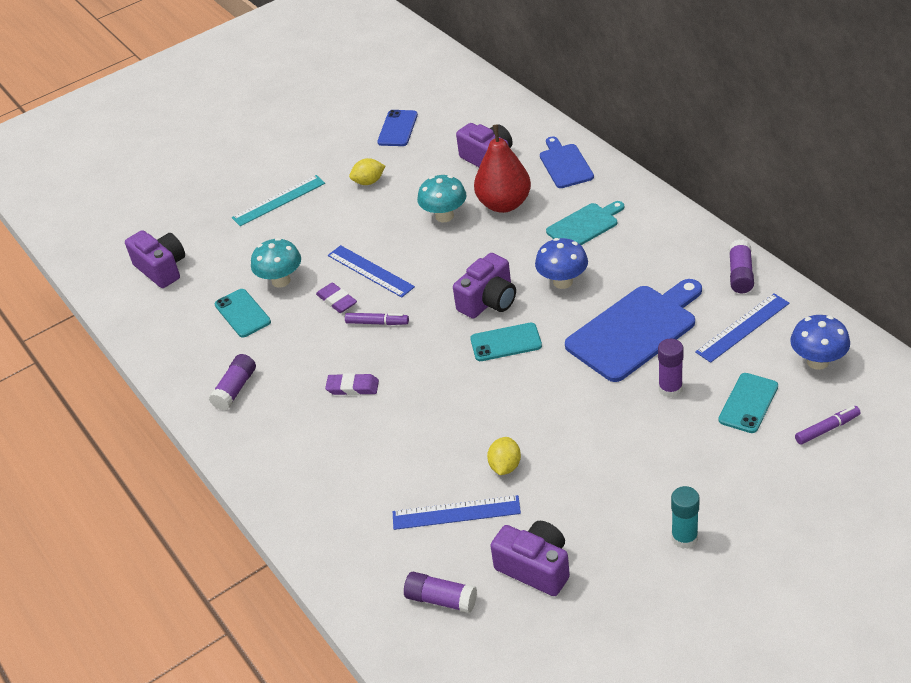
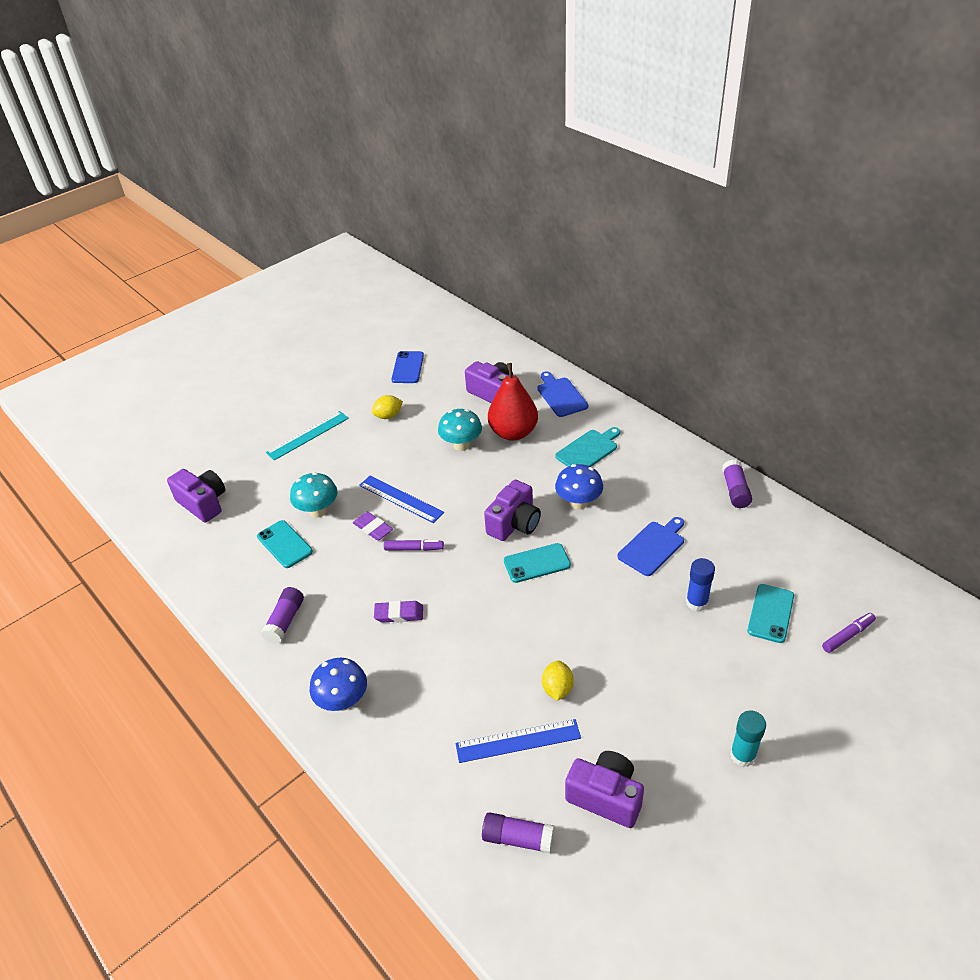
camera: 10 degrees left, 0 degrees up
(635, 330) = (653, 547): blue cutting board -> blue cutting board, size x0.59
(670, 389) = (697, 602): purple glue stick -> blue glue stick
(742, 327) = (748, 540): blue ruler -> none
(817, 361) = (823, 570): blue mushroom -> blue mushroom (343, 701)

